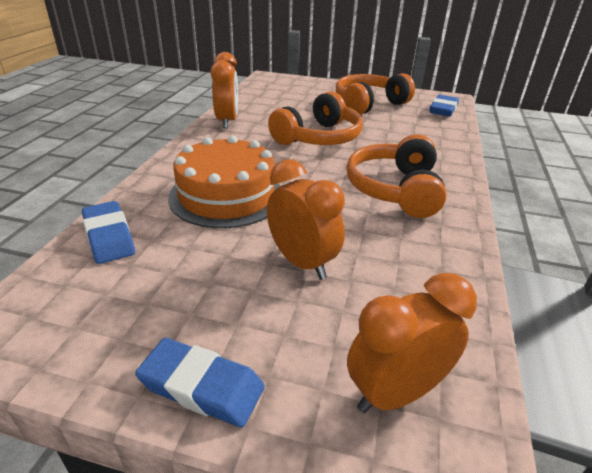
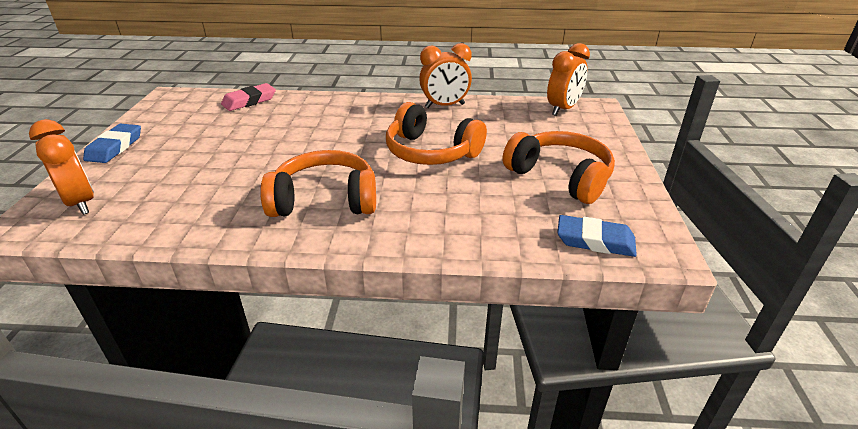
camera: 80 degrees right, 0 degrees up
(109, 236) = (249, 101): blue eraser -> pink eraser
(226, 195) = (303, 126): orange cake -> none
(302, 262) = (212, 163): orange clock -> orange clock (563, 109)

